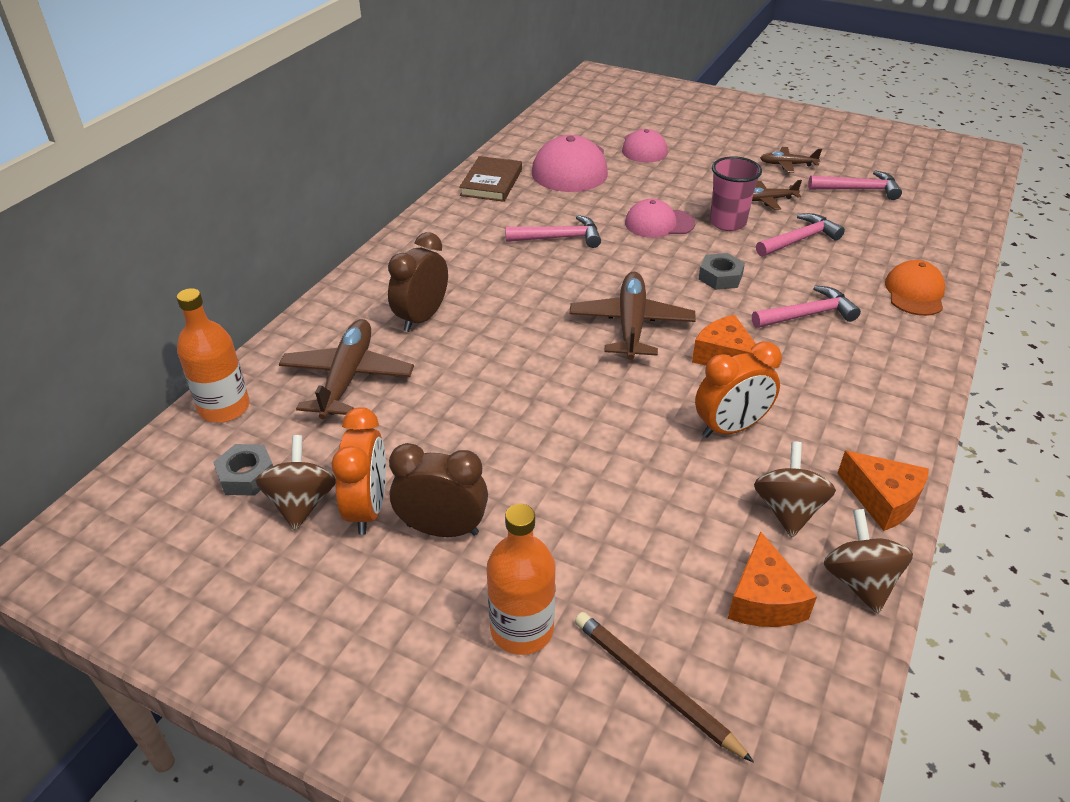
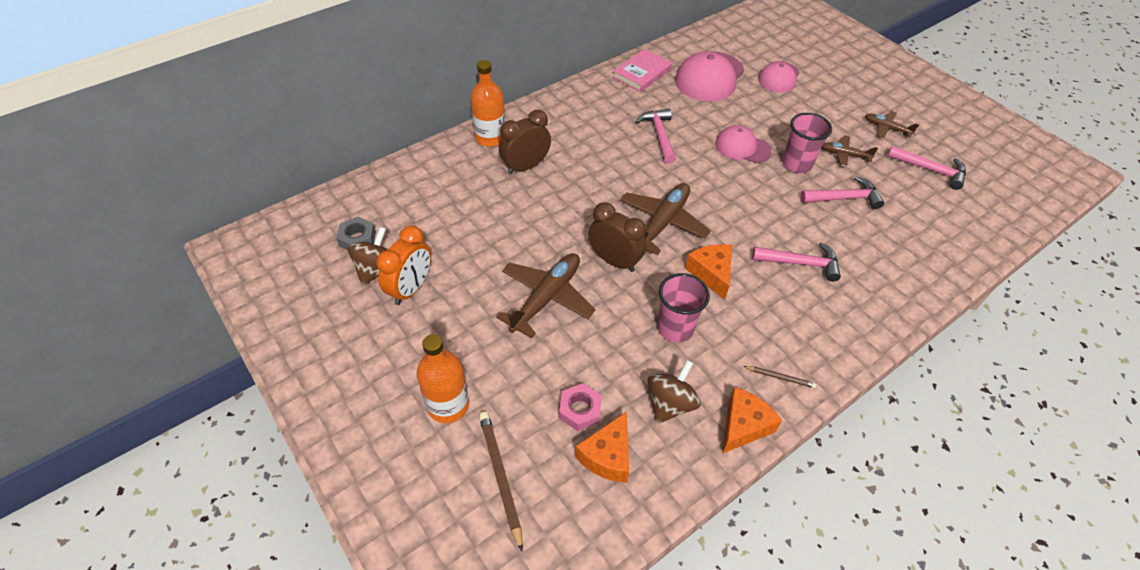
camera: 25 degrees right, 10 degrees up
(224, 408) = (371, 188): orange bottle -> orange bottle (490, 138)
(347, 378) = (453, 194): brown plane -> brown plane (546, 298)
(442, 529) = (444, 321): brown clock -> brown clock (614, 261)
(491, 182) = (642, 73): brown book -> pink book
(559, 238) = (659, 135): pink hammer -> pink hammer turned 120 degrees counterclockwise
(692, 562) = (580, 410): none -> pink nut
(720, 277) = (756, 208): grey nut -> none
(730, 428) = (675, 328): orange clock -> pink cup
(859, 581) = (680, 474): brown spinning top -> none
(879, 434) = (780, 377): none -> brown pencil
(882, 500) = (743, 426): orange cheese -> orange cheese turned 120 degrees counterclockwise
(914, 292) = (904, 276): orange cap -> none

